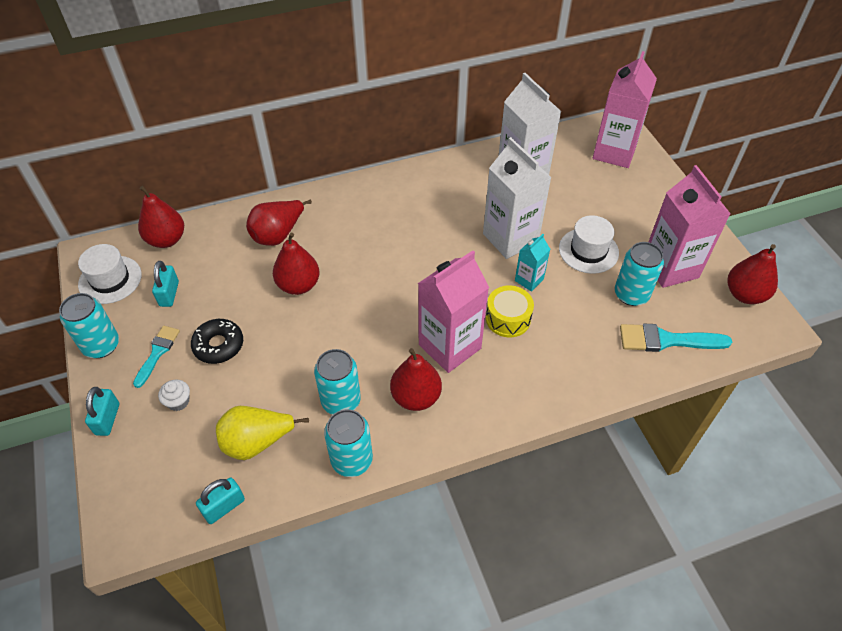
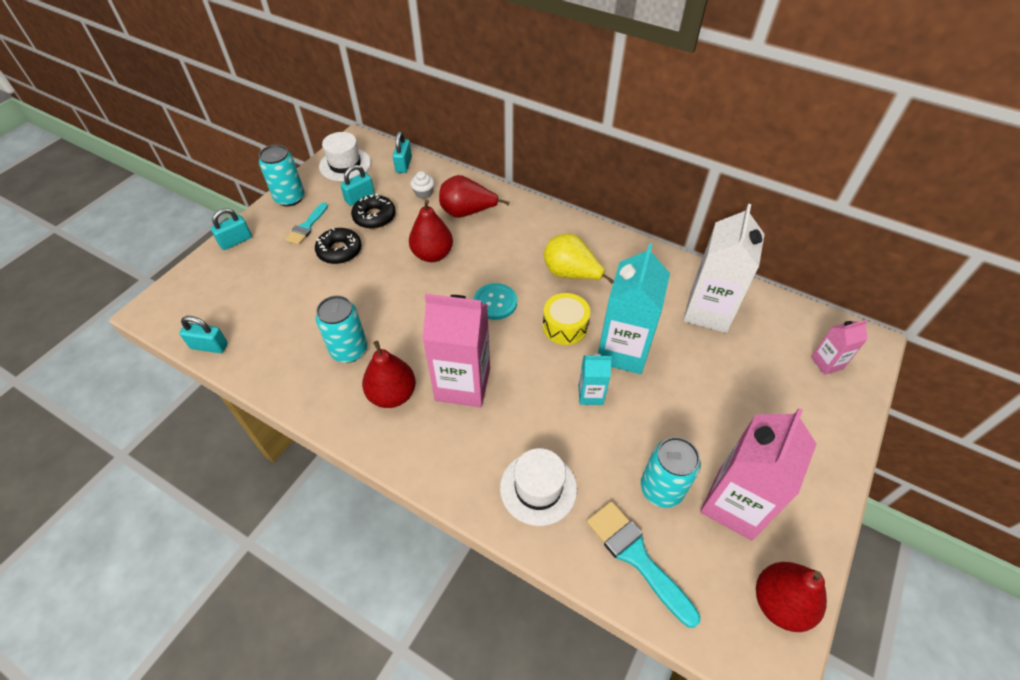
camera: 50 degrees right, 0 degrees up
(157, 353) = (307, 226): turquoise brush -> turquoise brush turned 135 degrees clockwise
(166, 240) = (404, 165): red pear -> turquoise padlock
(178, 401) = (276, 264): white cupcake -> white cupcake (423, 193)
(207, 297) = (374, 217): none -> black donut
(257, 442) = (275, 327): yellow pear -> yellow pear (571, 274)
(352, 460) = (301, 393): turquoise can -> none
(392, 278) = (495, 302): none -> turquoise button
(508, 319) = (531, 406): yellow drum -> yellow drum (565, 326)
(510, 238) = (623, 351): white carton -> turquoise carton
(588, 250) = (676, 419): white hat -> white hat (538, 488)
(614, 152) = (827, 363): pink carton -> pink carton, size x0.50

